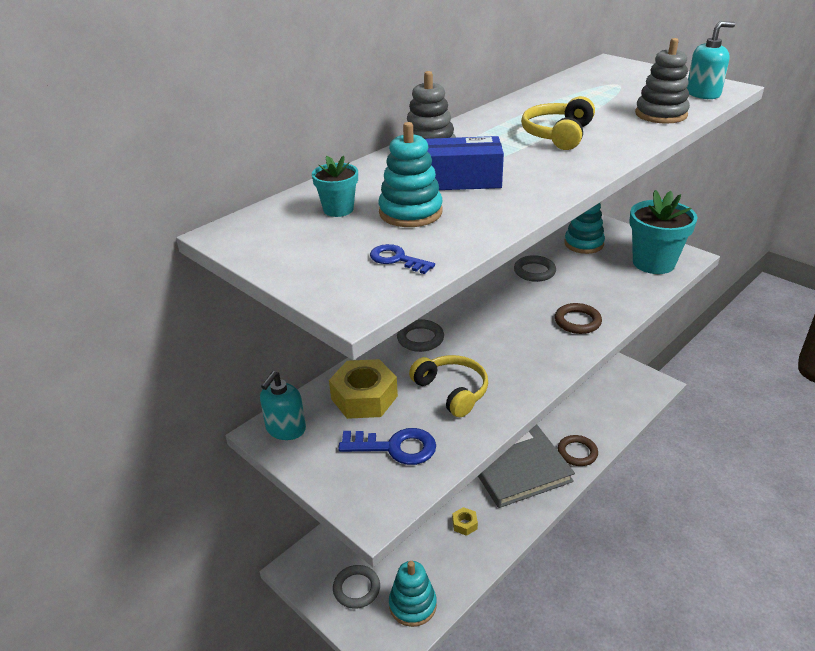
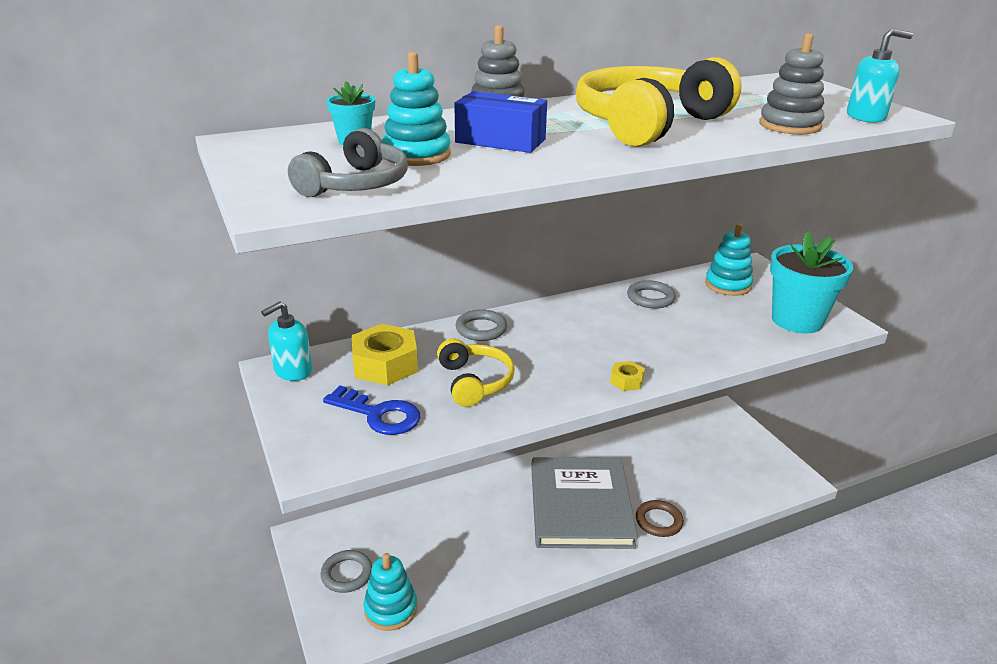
camera: 20 degrees right, 5 degrees down
(397, 259) = (356, 184): blue key -> grey headphones
(464, 524) = (491, 551): yellow nut -> yellow nut (626, 381)
(558, 135) = (648, 124): yellow headphones -> yellow headphones, size x1.77
(577, 321) = (661, 354): brown ring -> none

